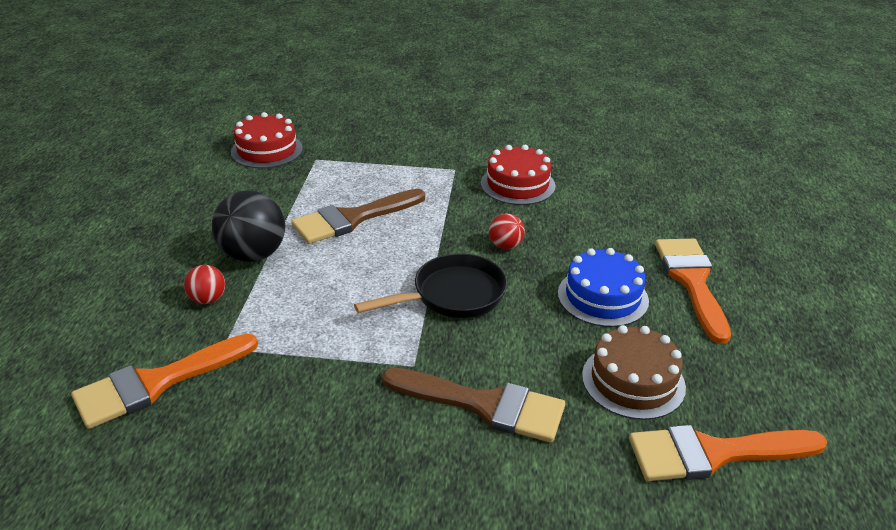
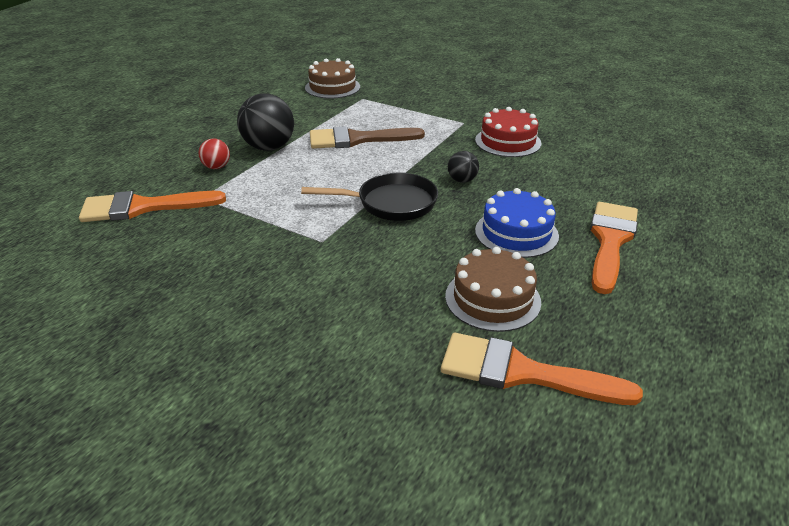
camera: 25 degrees right, 0 degrees up
(267, 150) = (332, 87): red cake -> brown cake
(485, 405) = (353, 281): brown brush -> none
(505, 245) = (462, 180): red ball -> black ball

